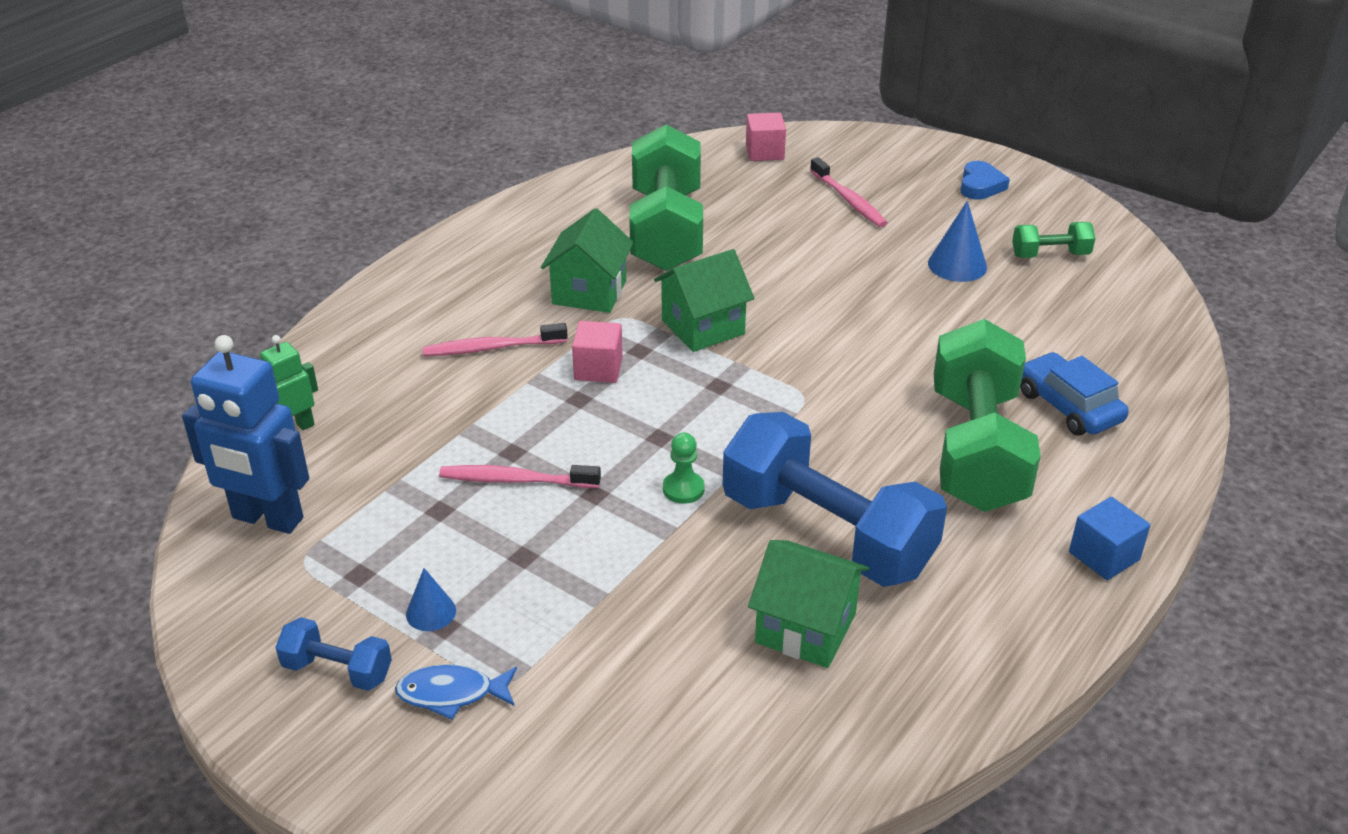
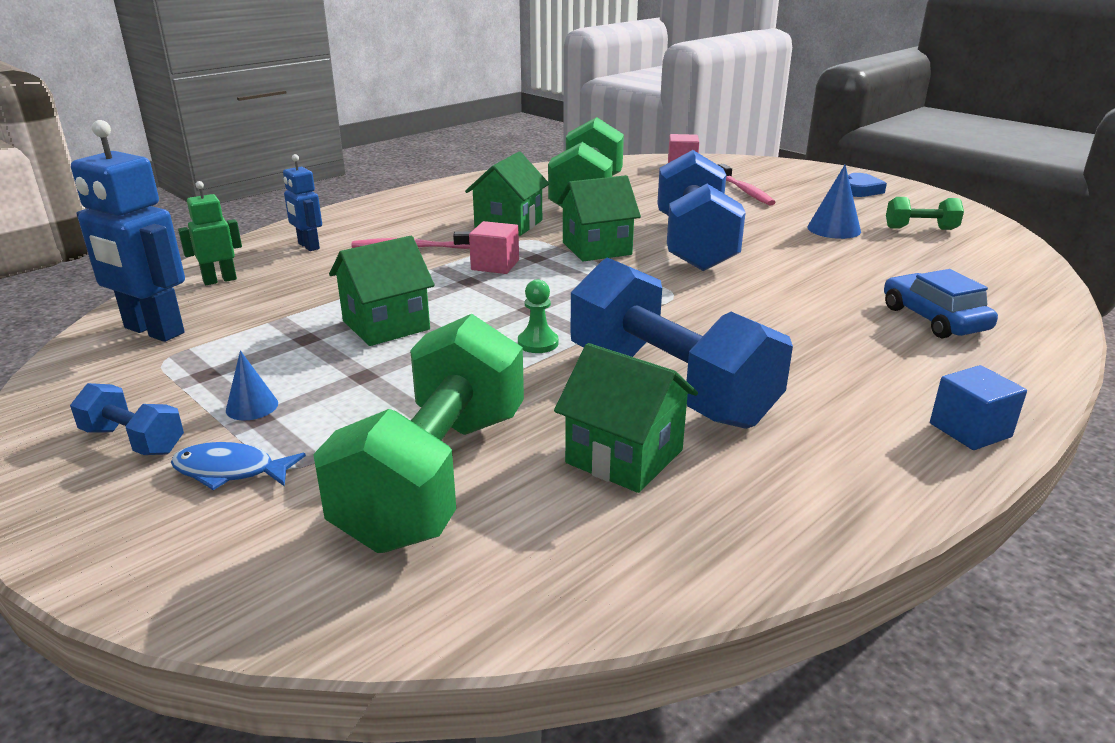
camera: 10 degrees right, 10 degrees down
(369, 357) = (308, 246): none -> blue robot
(516, 480) = (386, 325): pink toothbrush -> green house
(809, 307) = (694, 244): none -> blue dumbbell
(976, 450) = (836, 340): green dumbbell -> green dumbbell (436, 476)

